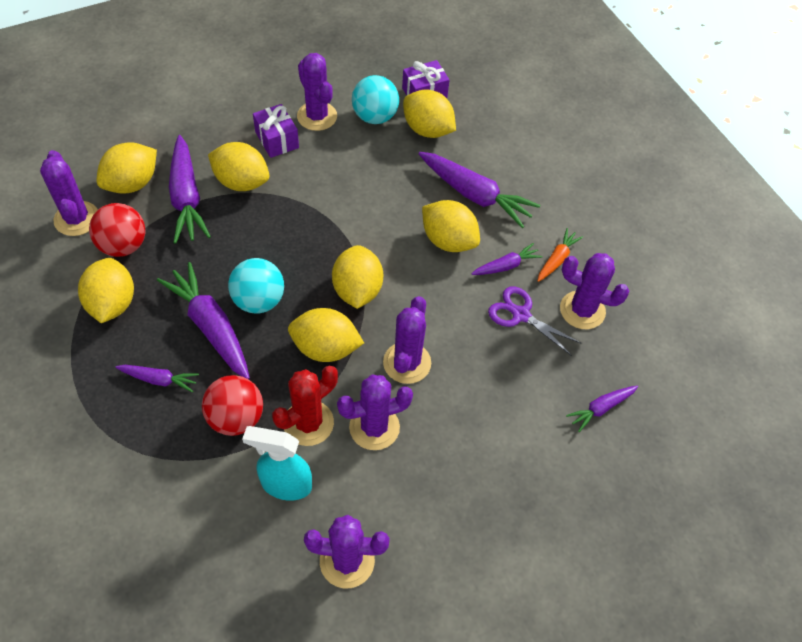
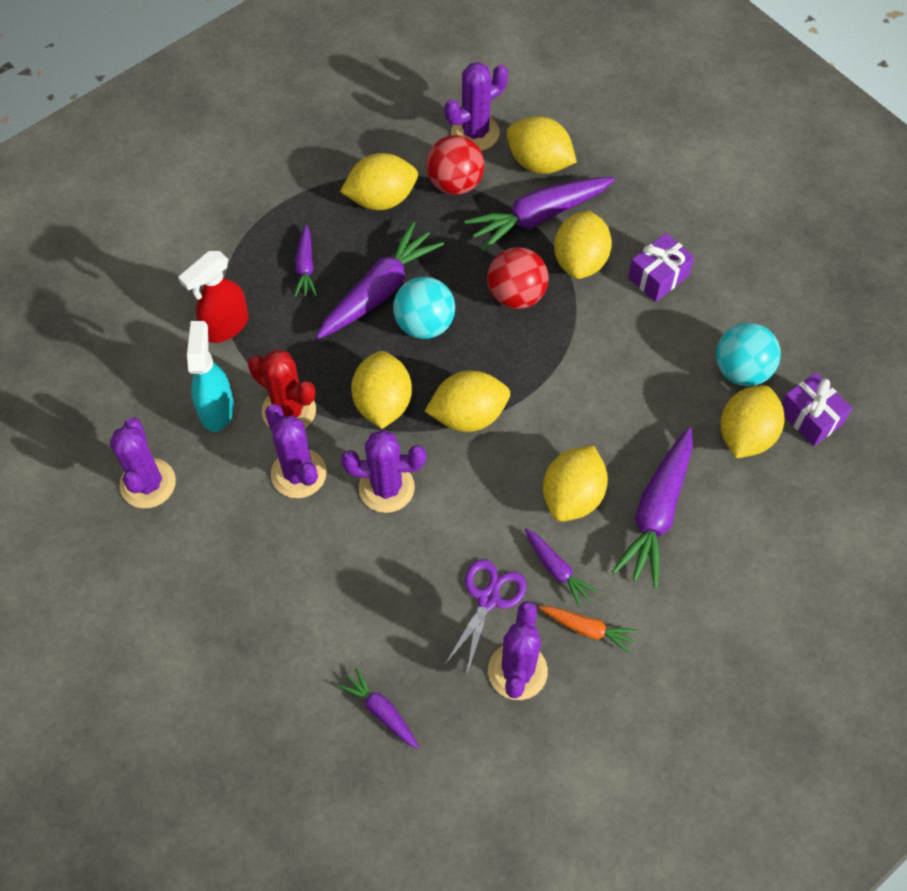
camera: 80 degrees right, 5 degrees up
(197, 461) = (225, 326): none -> red spray bottle
(236, 418) = (279, 345): red ball -> red ball (516, 295)
(317, 116) = (714, 307): purple cactus -> none

